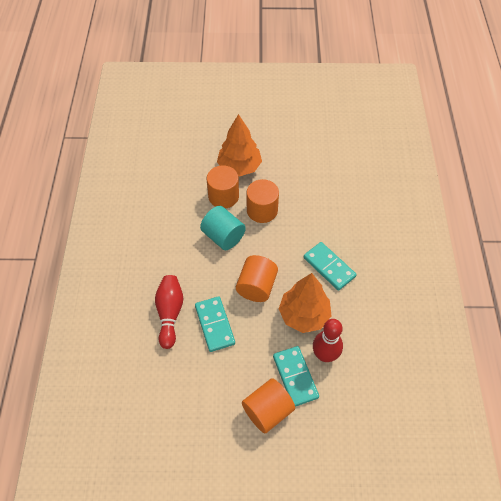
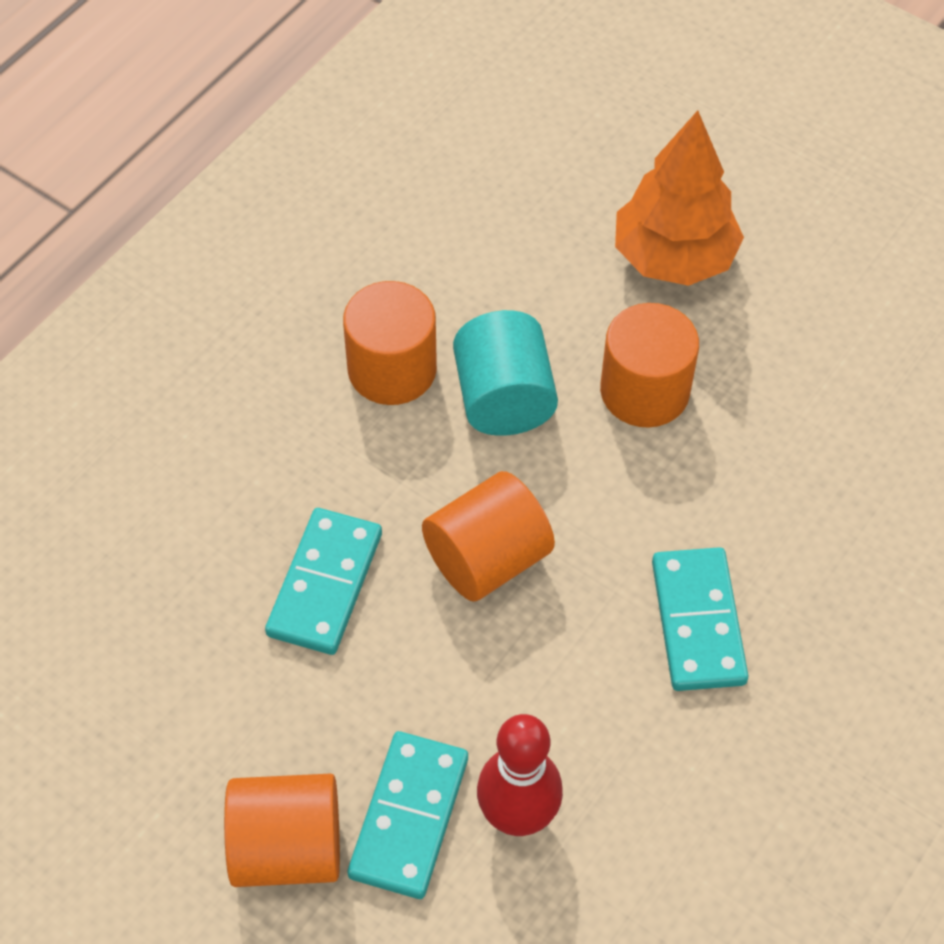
camera: 35 degrees right, 0 degrees up
(170, 313) = (249, 498): red bowling pin -> none
(223, 196) = (579, 305): orange cylinder -> orange cylinder (392, 369)
(304, 315) = (543, 694): orange tree -> none

